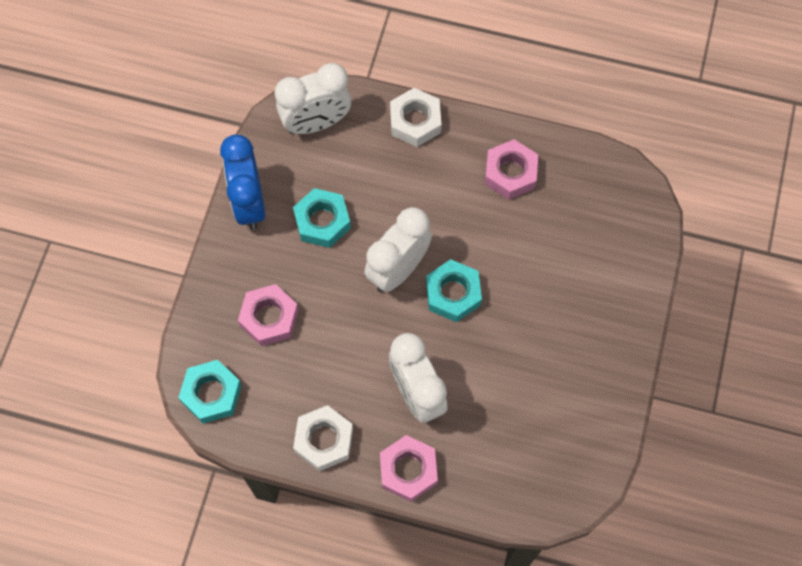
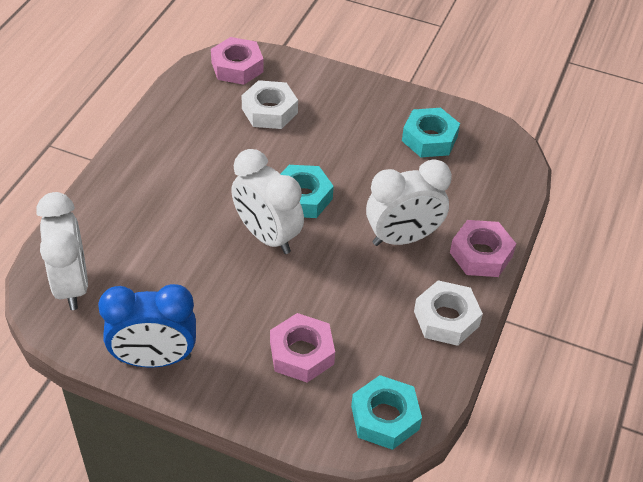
camera: 85 degrees left, 20 degrees down
(322, 221) = (196, 293): turquoise nut -> turquoise nut (429, 138)
(415, 121) = (100, 201): white nut -> white nut (269, 111)
(510, 173) = (183, 139): pink nut -> pink nut (237, 67)

